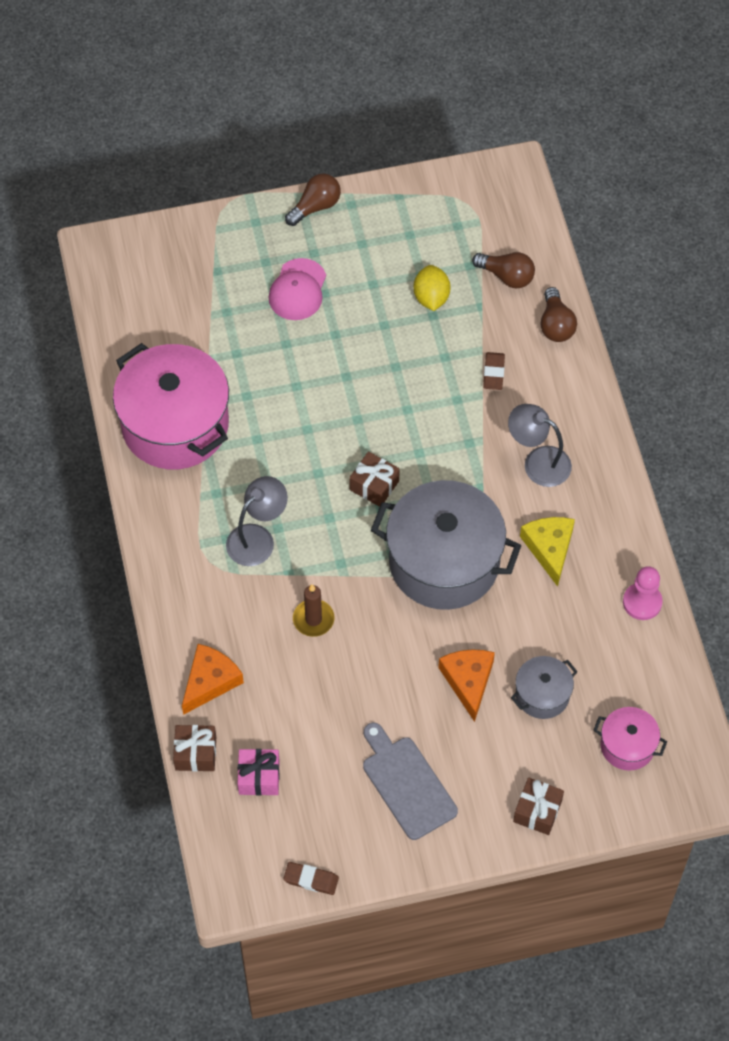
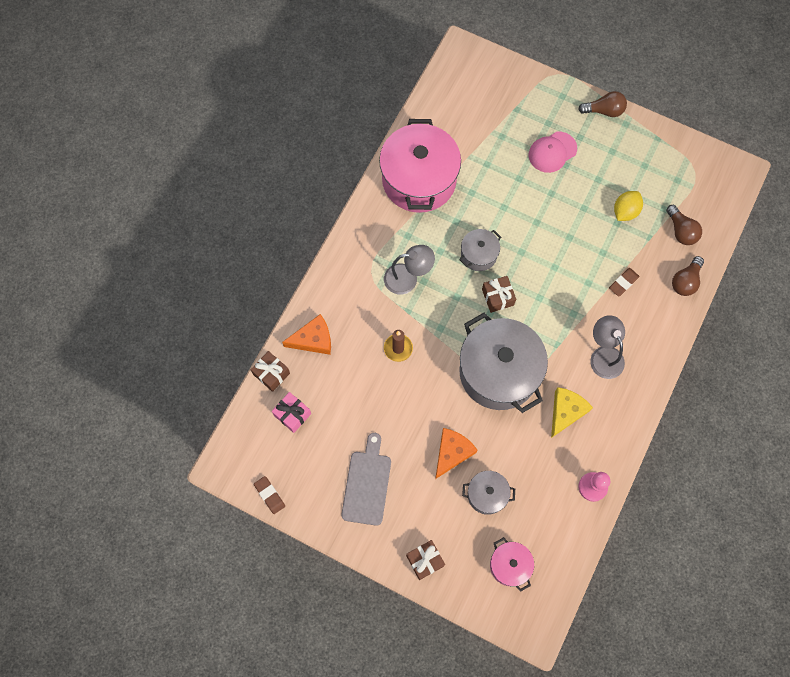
camera: 40 degrees right, 10 degrees up
(314, 456) = (478, 255): none -> grey pot

